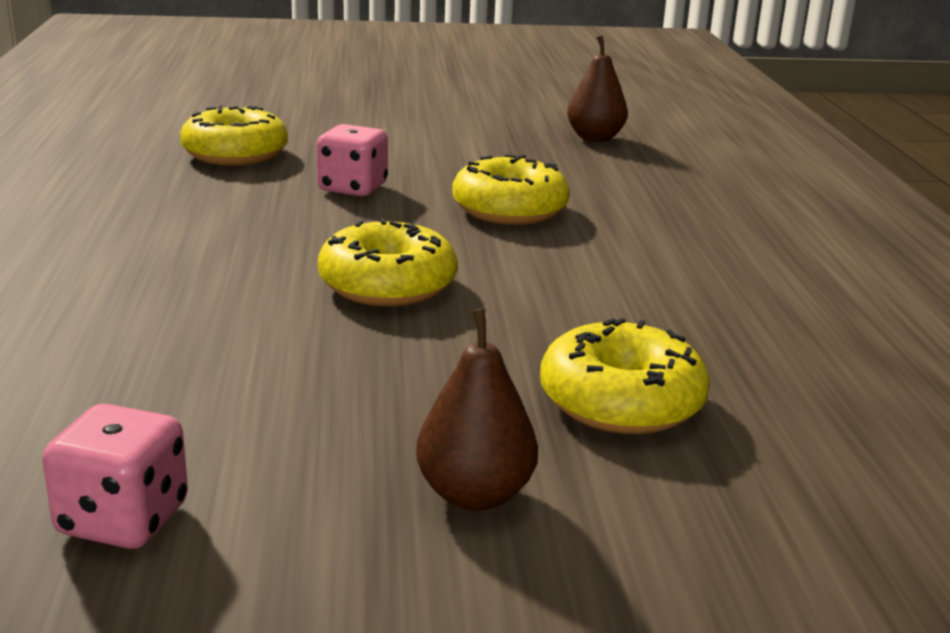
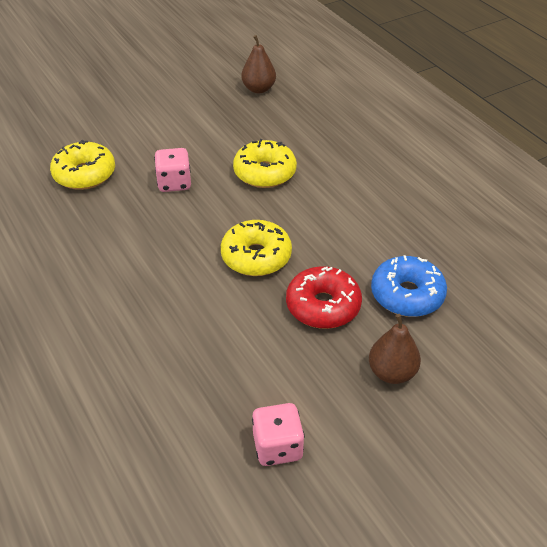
camera: 25 degrees left, 20 degrees up
(437, 369) = (323, 306): none -> red donut
(621, 402) = (407, 295): yellow donut -> blue donut

